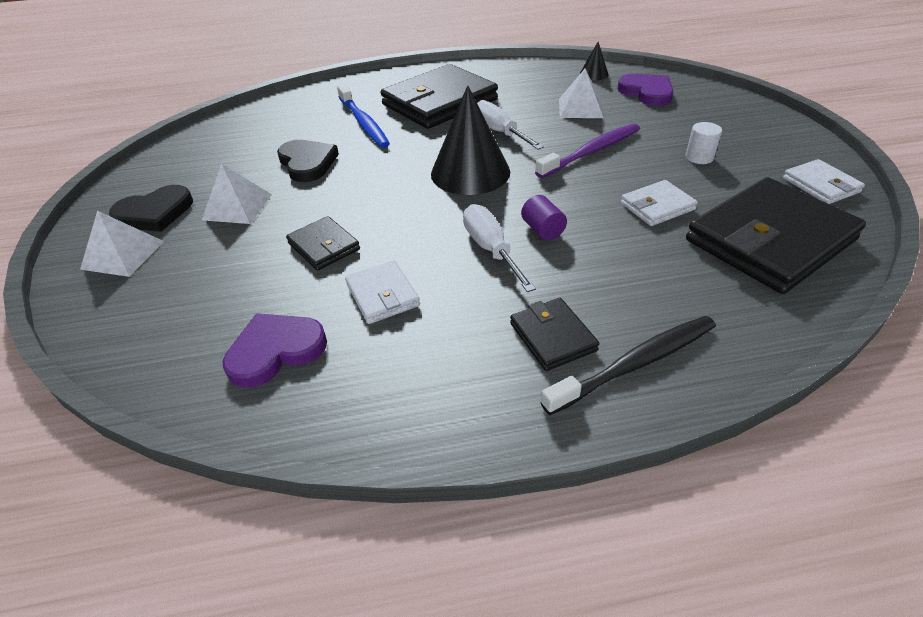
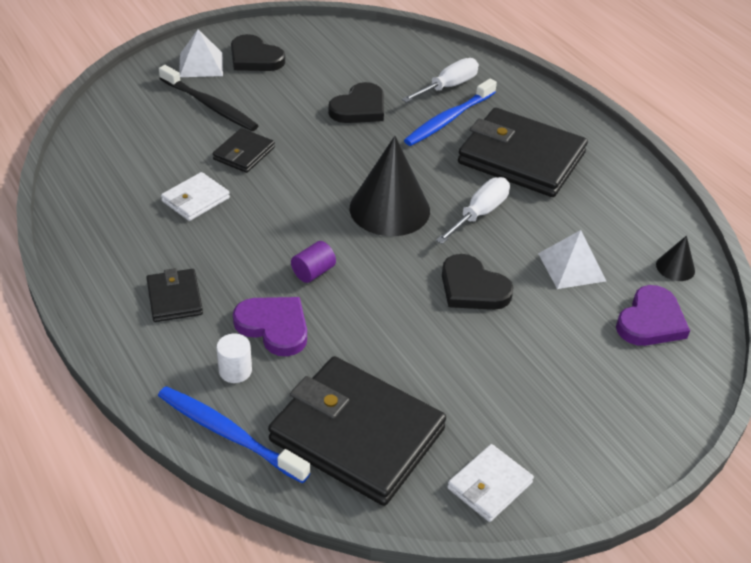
camera: 65 degrees right, 0 degrees up
(237, 207) = (278, 93): white pyramid -> none
(275, 351) = (125, 166): purple heart -> purple heart (274, 327)
(491, 249) = (273, 245): white screwdriver -> white screwdriver (448, 87)
(552, 337) = (174, 298): black wallet -> black wallet turned 60 degrees counterclockwise
(591, 151) = (472, 288): purple toothbrush -> black heart
(635, 364) = (156, 348): black toothbrush -> black toothbrush (210, 105)
(657, 206) = (385, 347): white wallet -> none
(699, 157) = (503, 376): white cylinder -> white cylinder (235, 371)
(774, 323) = (228, 434): none -> blue toothbrush

